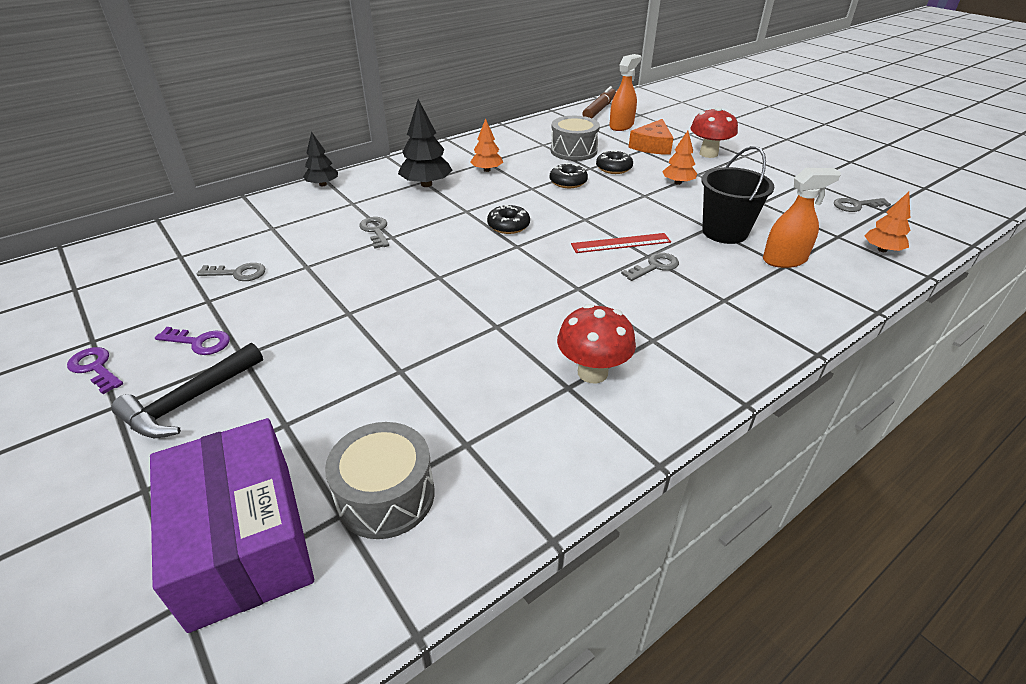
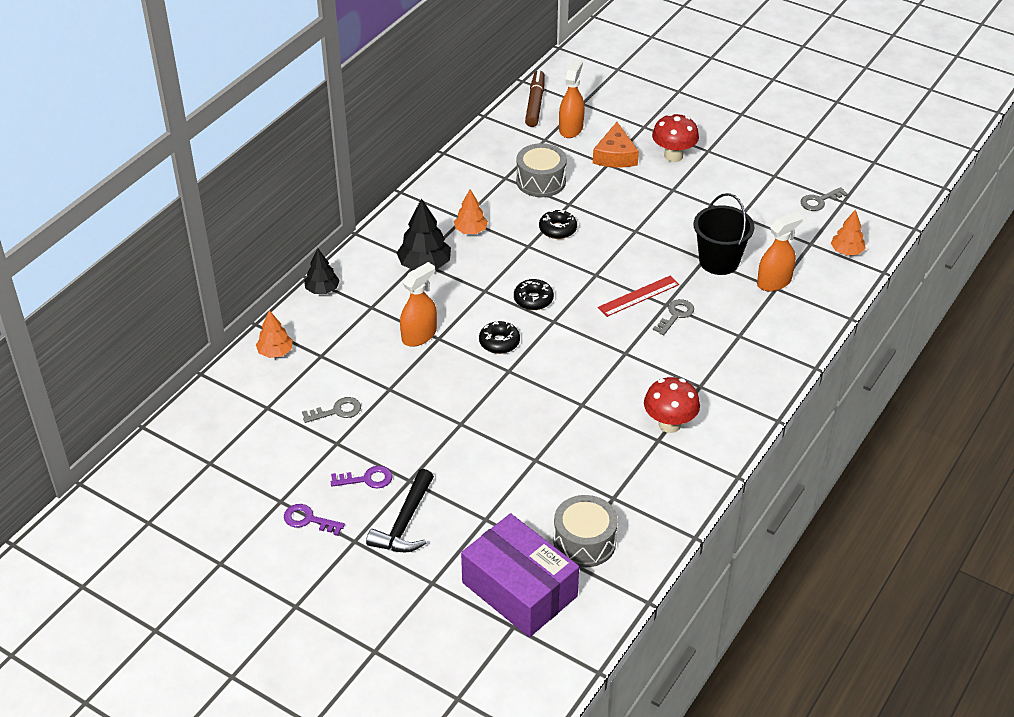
camera: 20 degrees left, 5 degrees up
(375, 231) = (419, 335): grey key -> orange spray bottle
(613, 168) = (591, 199): black donut -> black donut (499, 342)
(677, 183) = (659, 206): orange tree -> orange tree (275, 352)

